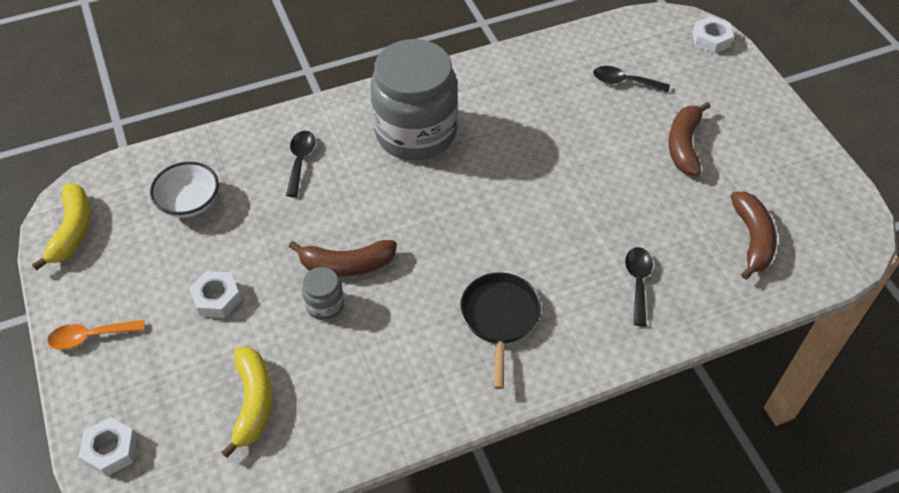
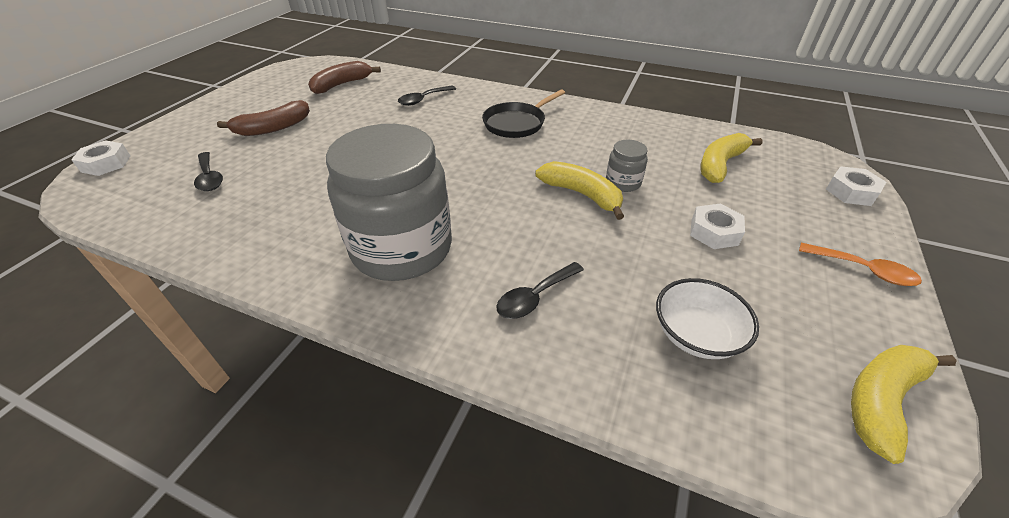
camera: 135 degrees left, 10 degrees down
(347, 265) = (582, 194): brown banana -> yellow banana

